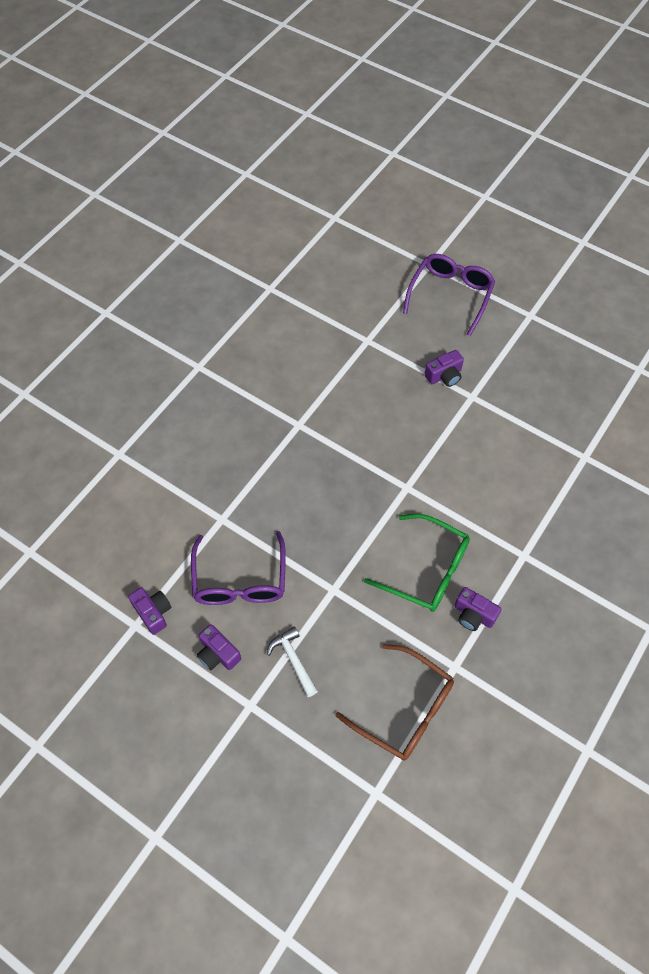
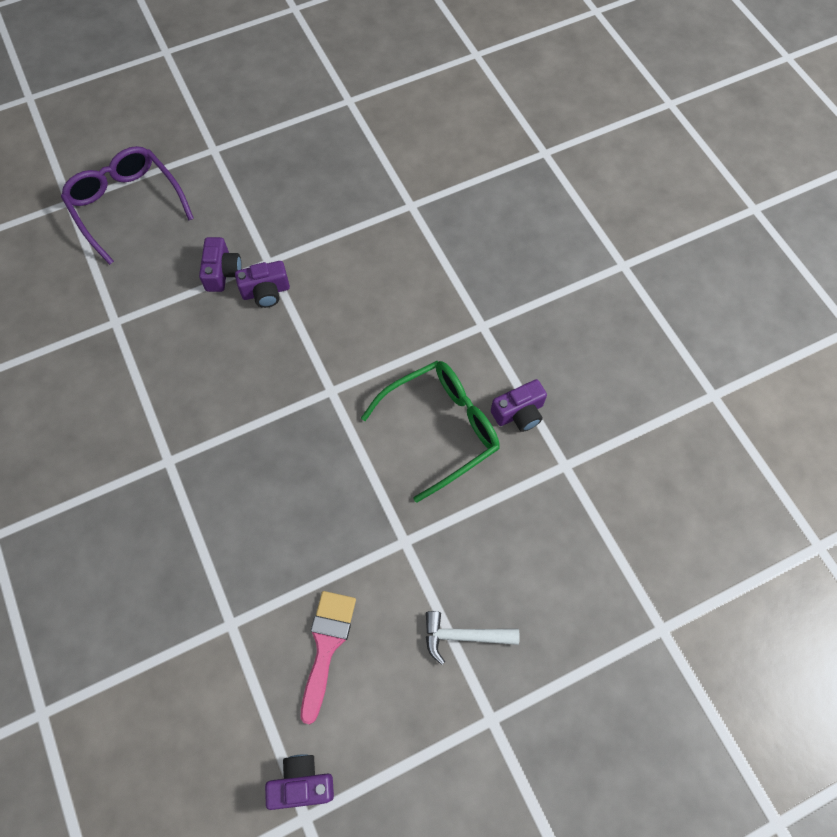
camera: 60 degrees left, 5 degrees up
(218, 654) = (405, 725): purple camera -> purple camera (266, 292)
(240, 580) = (326, 645): purple glasses -> pink brush
(405, 709) = (585, 545): brown glasses -> none

